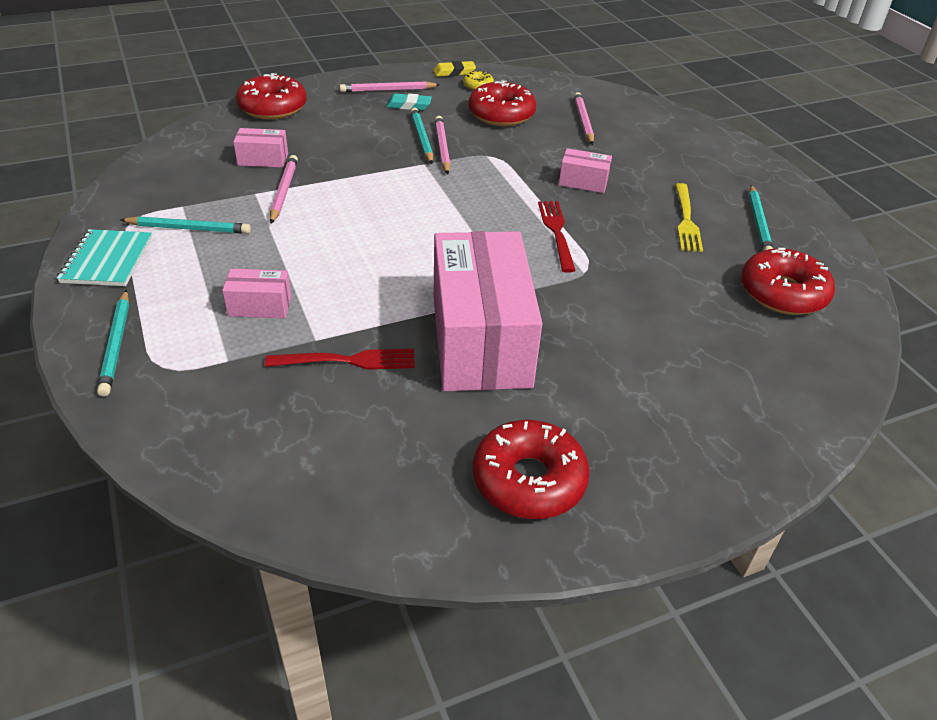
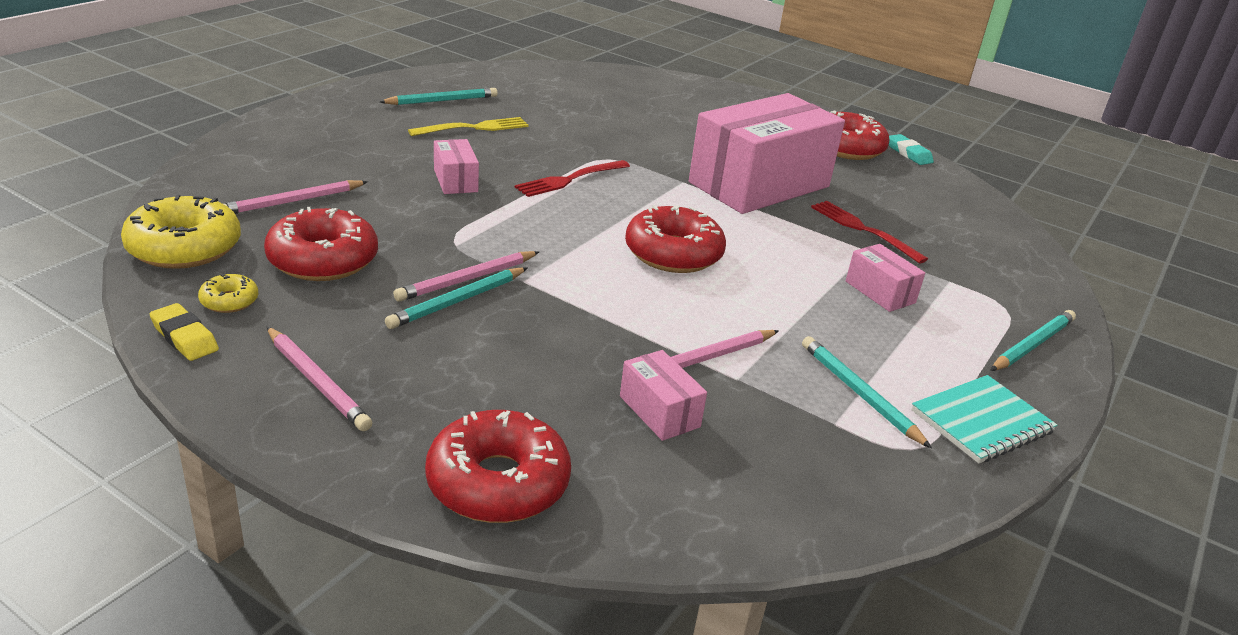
camera: 125 degrees left, 10 degrees down
(409, 105) = (361, 343): turquoise eraser -> turquoise eraser (908, 153)
(544, 85) = (184, 247): none -> yellow donut
(782, 293) = (541, 90): red donut -> red donut (673, 253)

